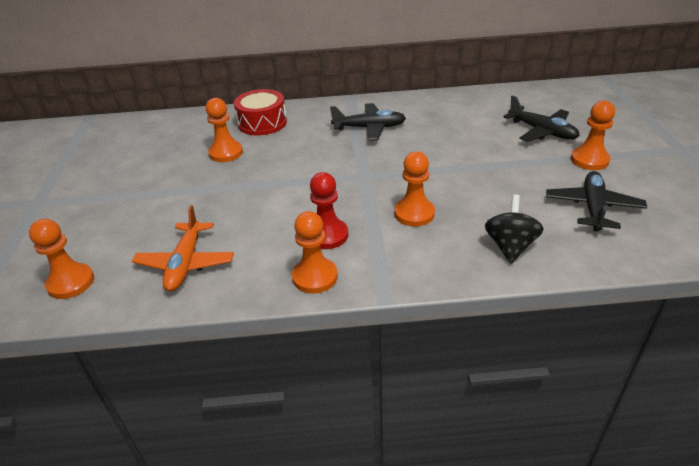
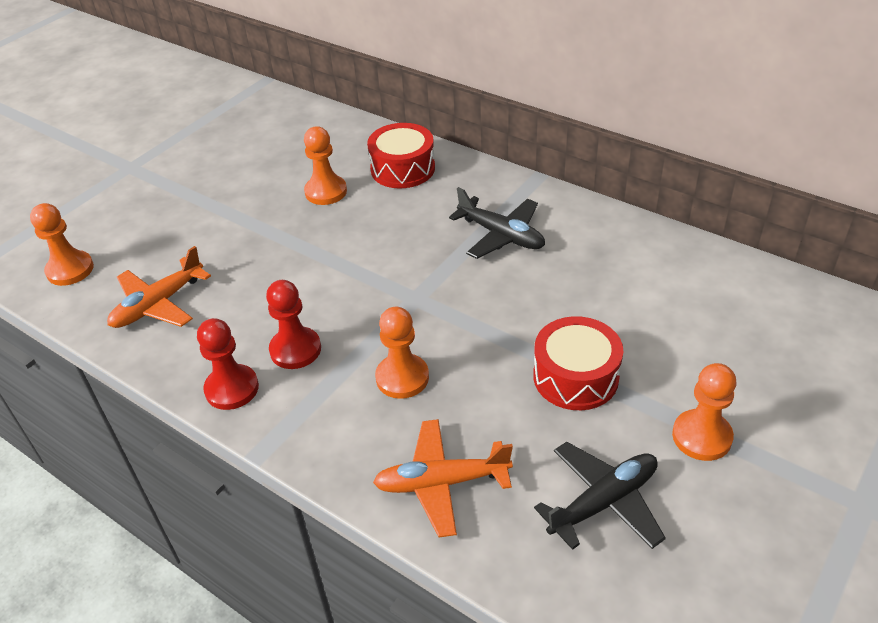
camera: 40 degrees right, 5 degrees up
(315, 277) = (232, 389): orange pawn -> red pawn
(501, 167) = (575, 377): none -> red drum
(510, 246) = (442, 483): black spinning top -> orange plane
(542, 131) = (702, 357): black plane -> none

